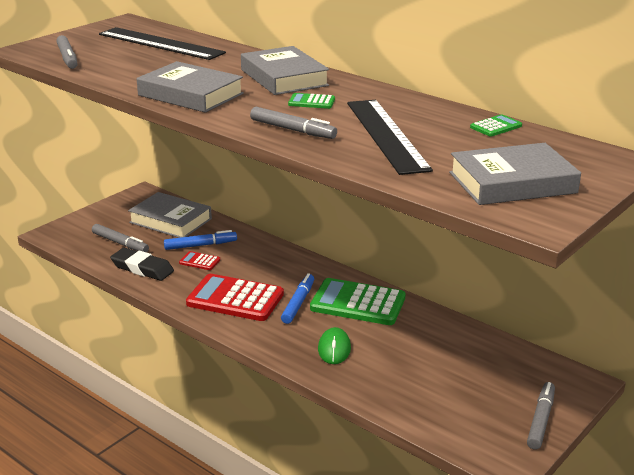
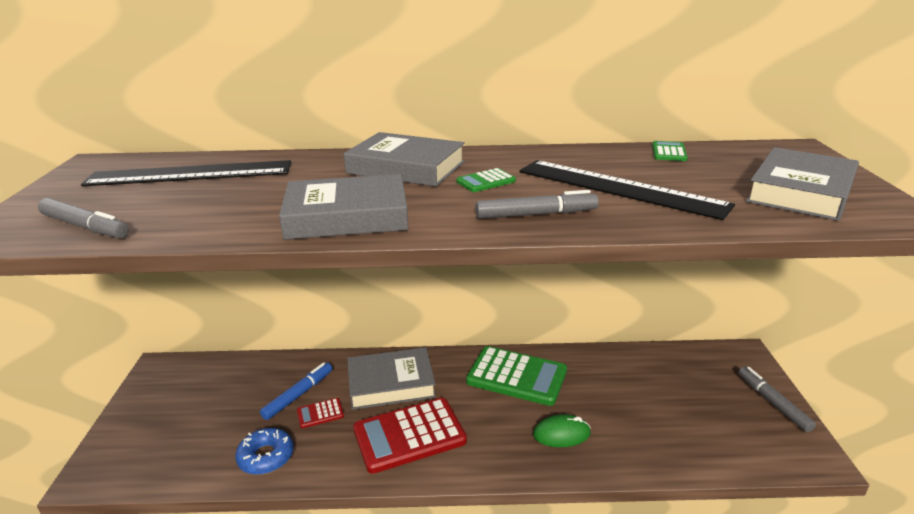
camera: 40 degrees left, 0 degrees up
(120, 243) = (201, 440): grey marker -> none
(142, 268) = (266, 457): black eraser -> blue donut
(170, 220) = (231, 383): grey book -> grey book (391, 383)
(298, 303) = (470, 405): blue marker -> none
(334, 349) = (561, 434): green mouse -> green mouse turned 60 degrees counterclockwise
(358, 303) = (516, 376): green calculator -> green calculator turned 135 degrees counterclockwise

